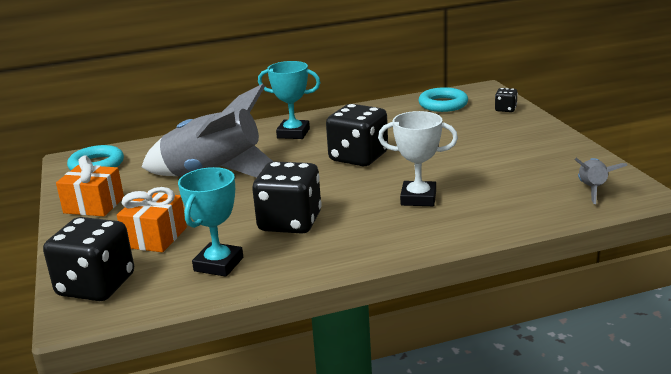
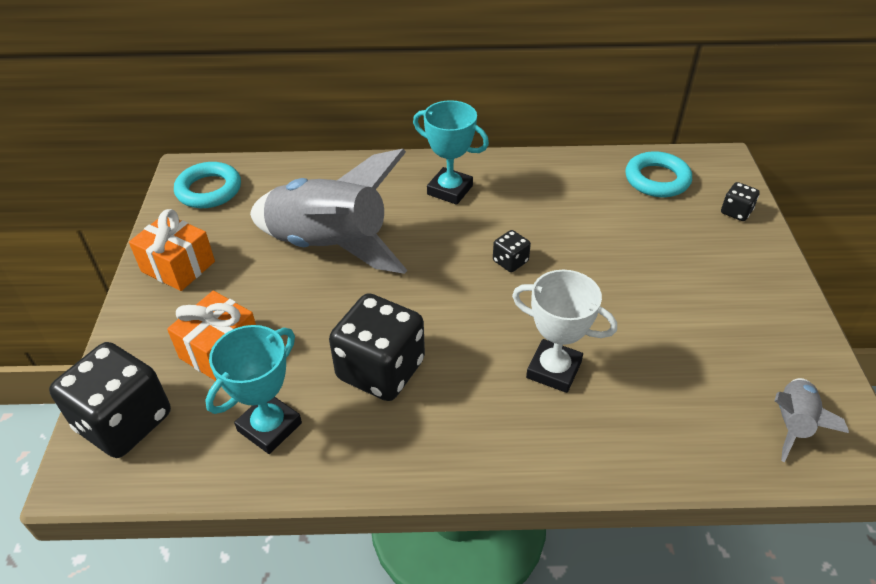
camera: 15 degrees right, 20 degrees up
(358, 157) = (510, 261): black dice -> black dice, size x0.46

